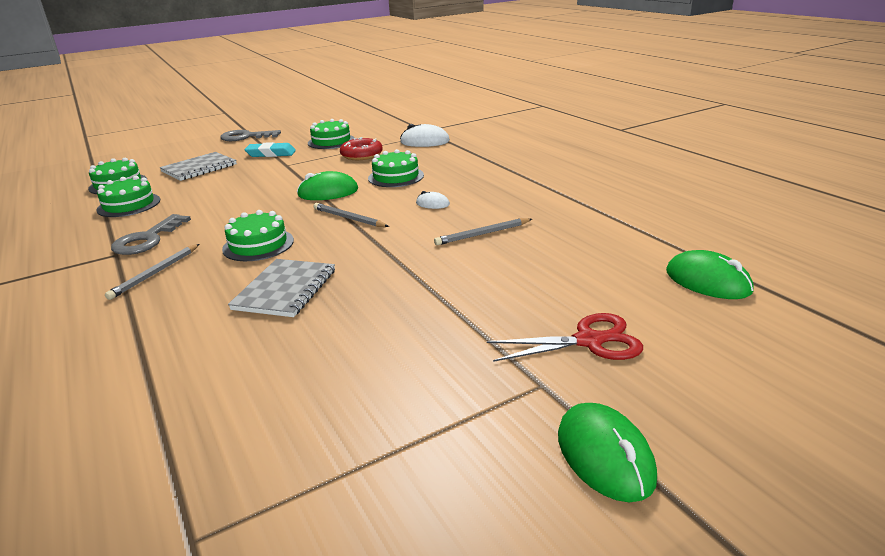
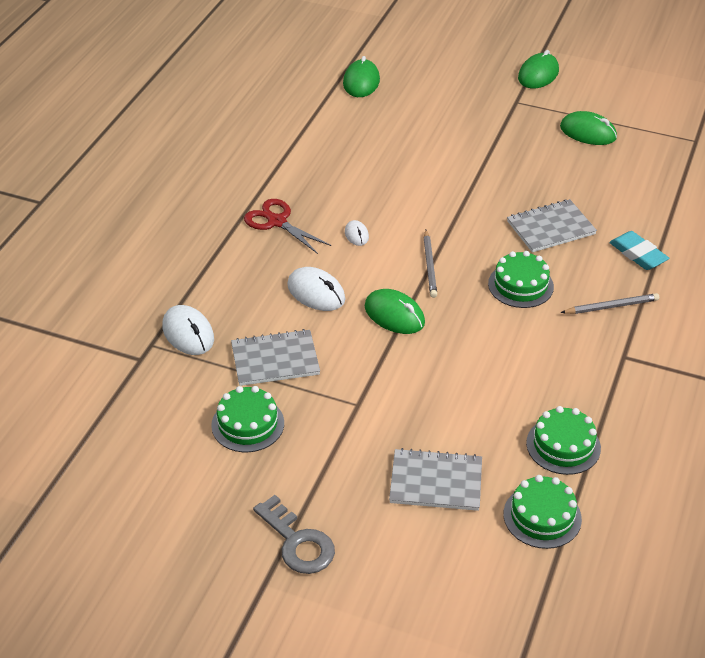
camera: 130 degrees left, 15 degrees up
(147, 239) = (588, 360): grey key -> none
(271, 154) = (336, 451): turquoise eraser -> turquoise eraser (638, 254)
(361, 155) = (275, 359): red donut -> grey notebook
(386, 414) = (588, 132): none -> green mouse
(396, 177) = (316, 292): green cake -> white mouse
(483, 234) = (385, 184): grey pencil -> none
(589, 341) = (466, 100): red scissors -> red scissors (277, 222)

